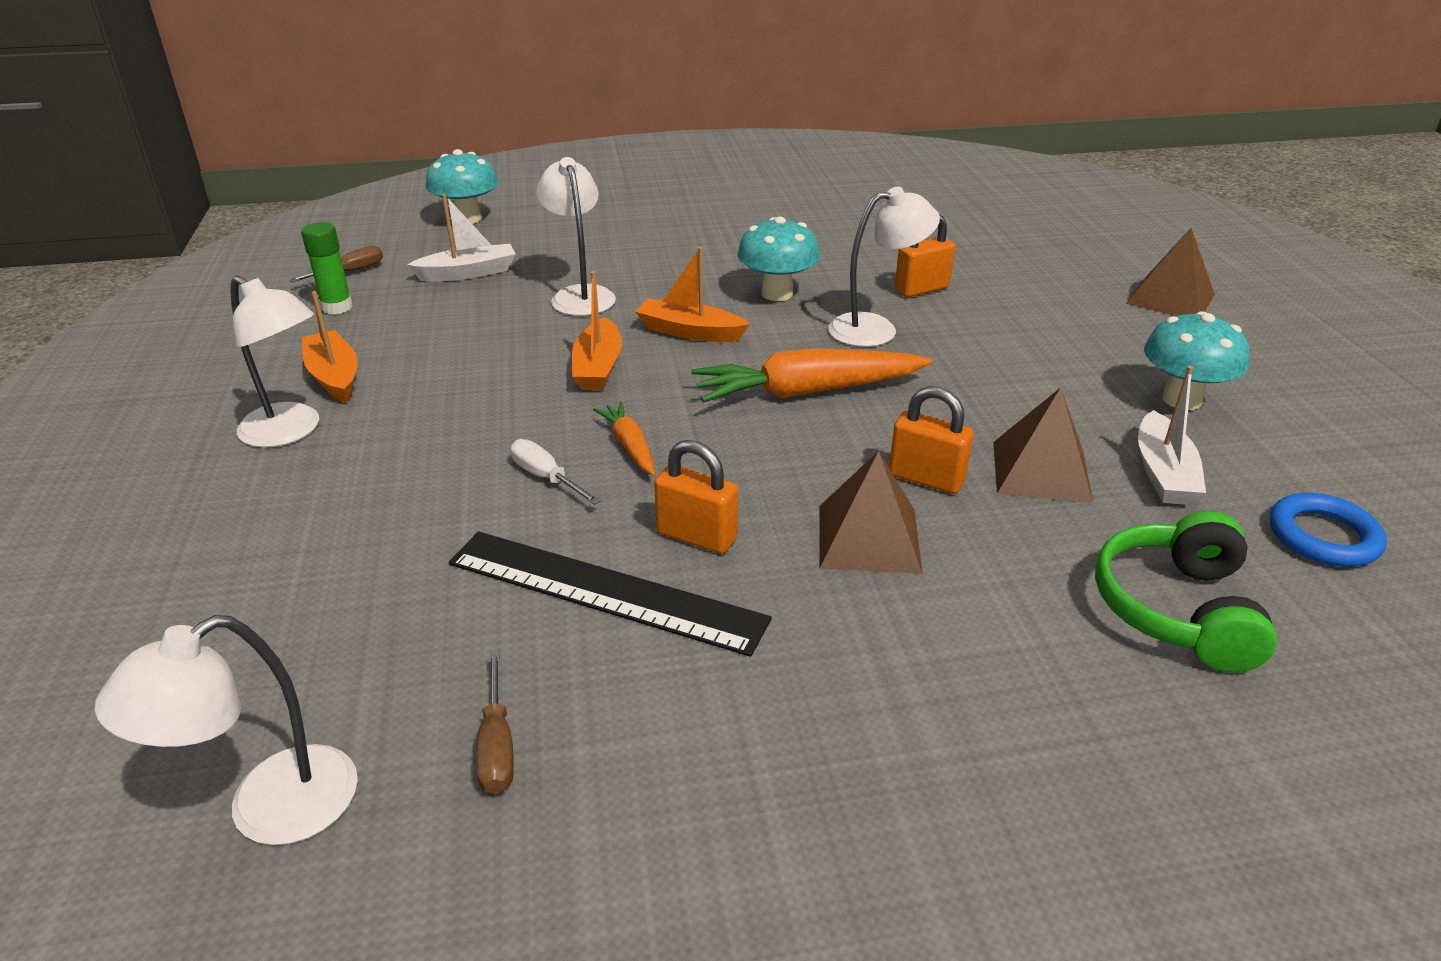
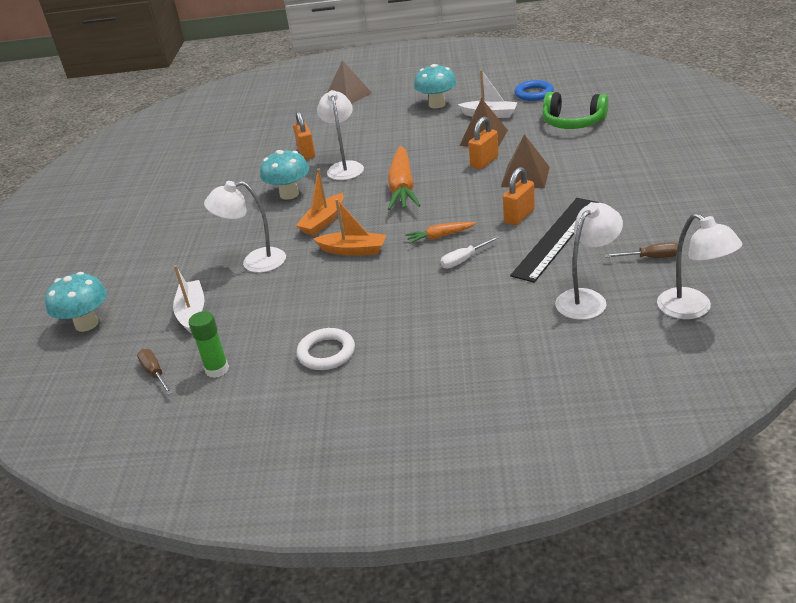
camera: 75 degrees left, 0 degrees up
(290, 432) = (393, 359): white lamp -> white lamp (587, 299)
(334, 376) = (326, 353): orange boat -> white ring

